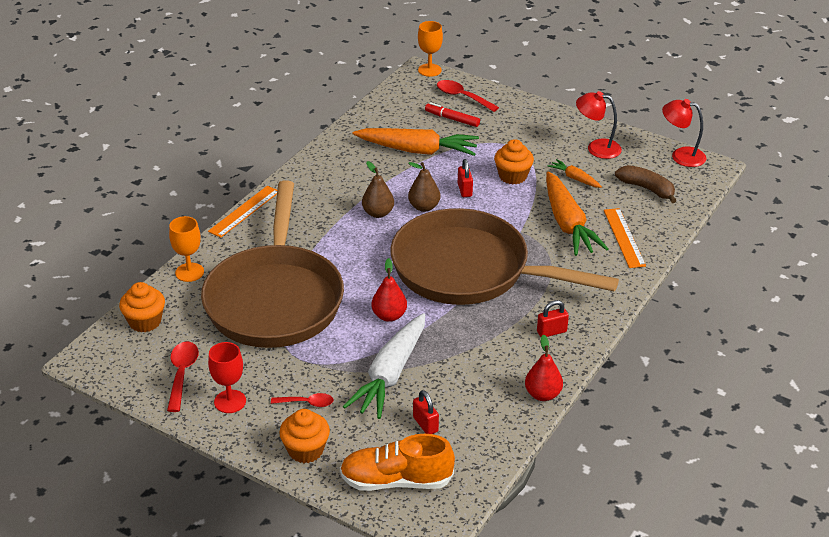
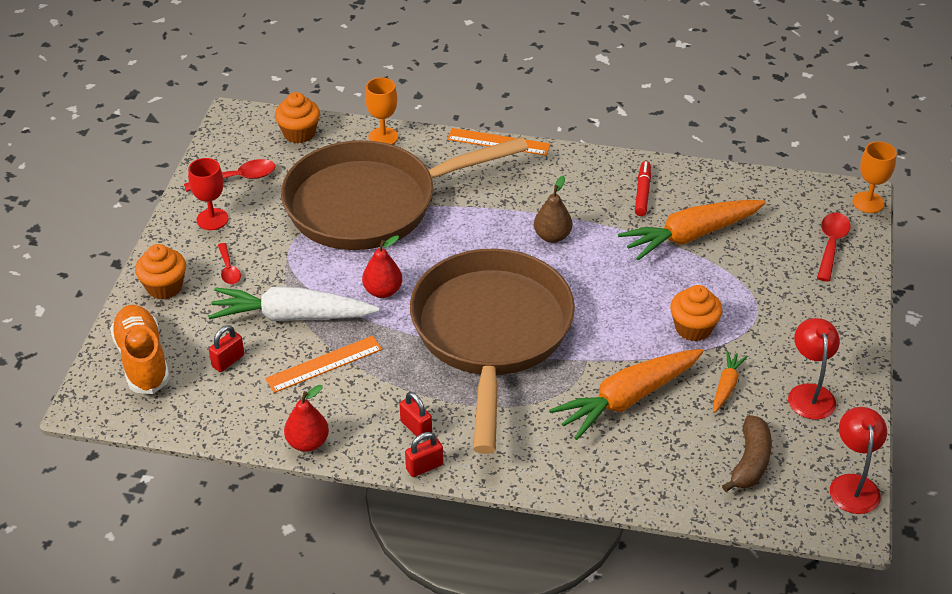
camera: 70 degrees right, 5 degrees up
(417, 150) = (691, 236): orange carrot -> orange carrot turned 75 degrees clockwise
(424, 207) = (585, 269): brown pear -> none
(452, 119) = (776, 248): red marker -> red marker (642, 193)
(464, 190) = (638, 294): red padlock -> red padlock (424, 467)
(624, 237) = (630, 458): orange ruler -> orange ruler (324, 364)

